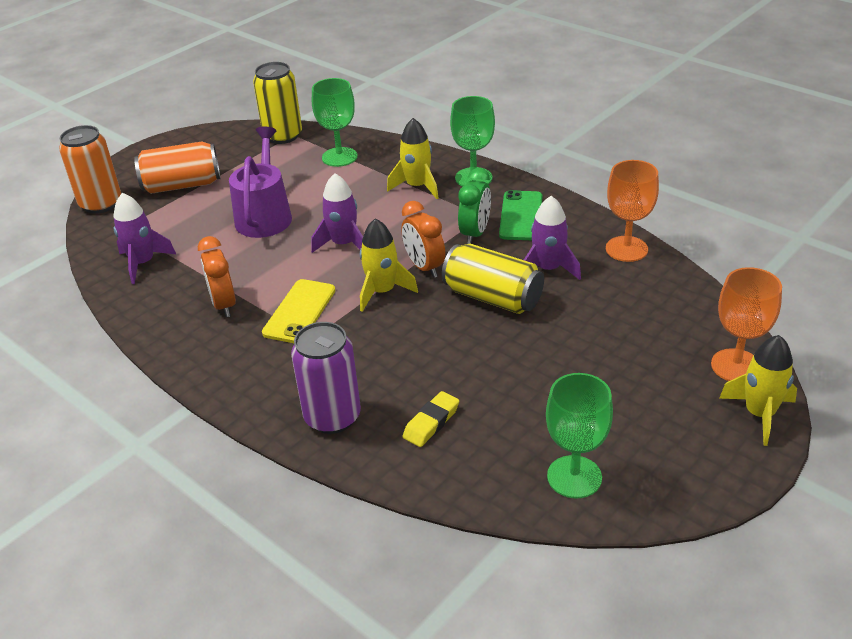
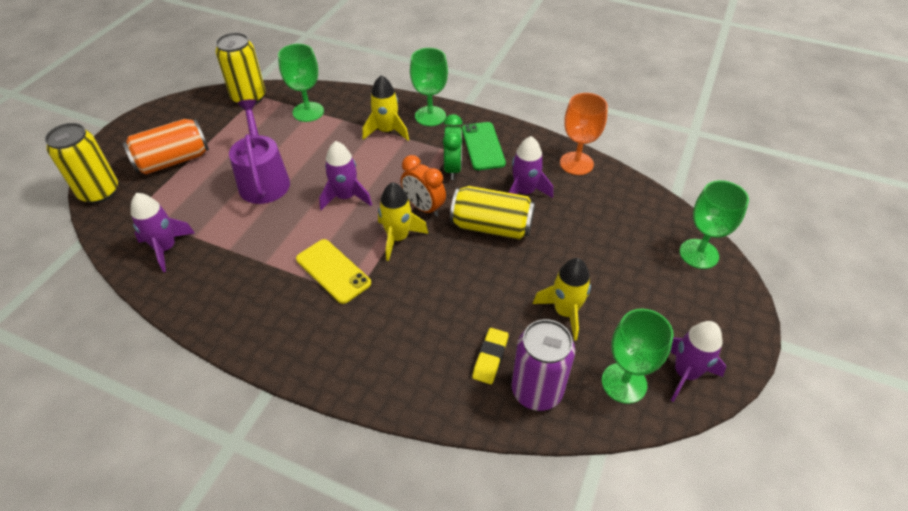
camera: 20 degrees left, 10 degrees up
(101, 204) = (99, 192): orange can -> yellow can
(224, 305) = (261, 277): orange clock -> none
(299, 311) = (333, 271): yellow phone -> yellow phone turned 45 degrees counterclockwise
(332, 417) = (404, 371): purple can -> purple can (537, 390)
(654, 483) = (685, 373): none -> purple rocket
(736, 366) = (699, 254): orange goblet -> green goblet
(759, 414) = (732, 293): yellow rocket -> yellow rocket (565, 312)

